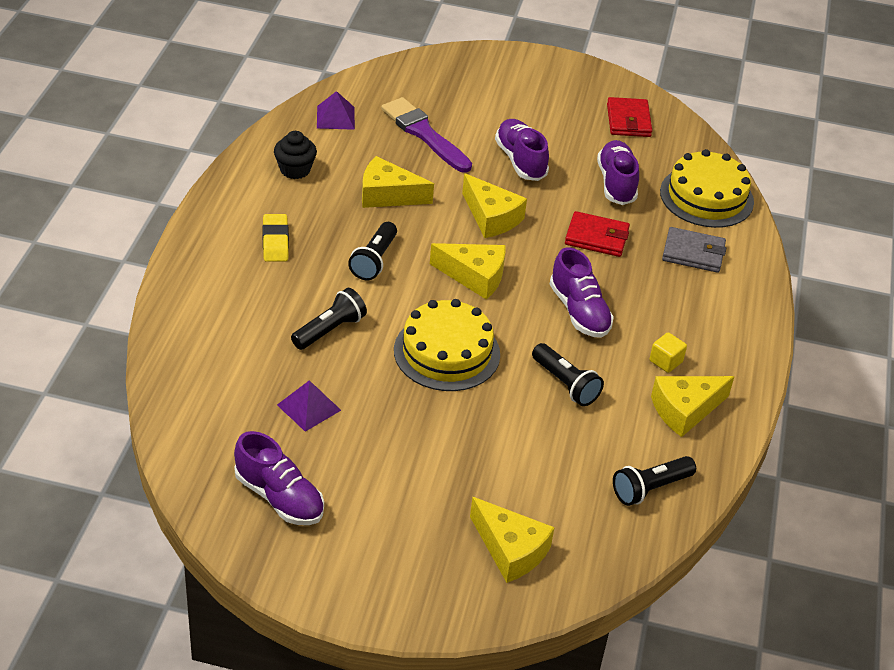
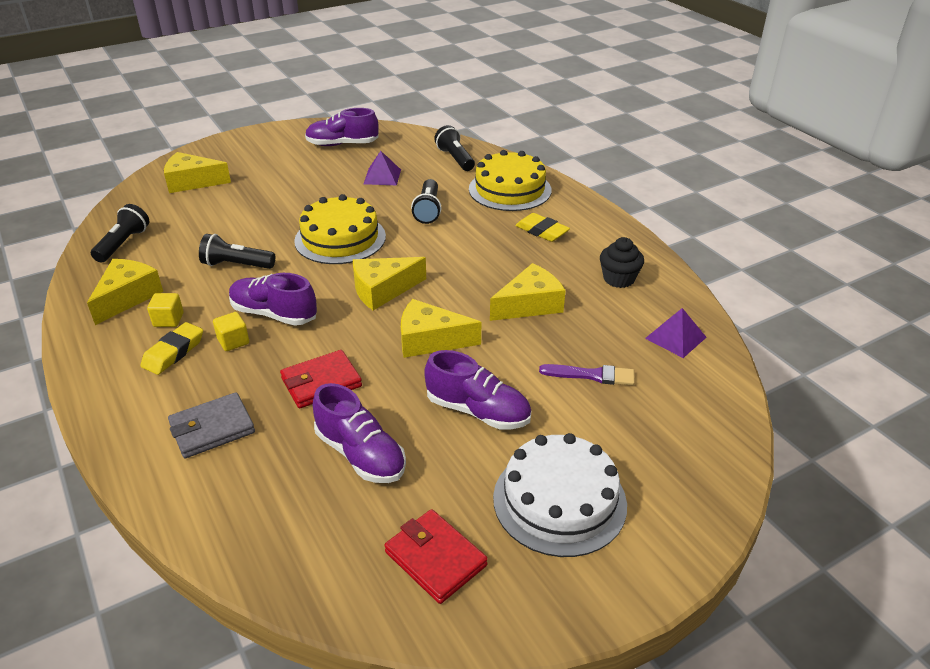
camera: 140 degrees right, 5 degrees down
(374, 260) = (465, 258): black flashlight -> black flashlight (455, 159)
(424, 134) = (591, 375): purple brush -> purple brush, size x0.60
(537, 101) = (559, 500): none -> white cake
(630, 308) = (233, 341): none -> yellow cube
(681, 327) = (173, 352): none -> yellow eraser
(706, 197) = (247, 511): yellow cake -> yellow cake (510, 189)

